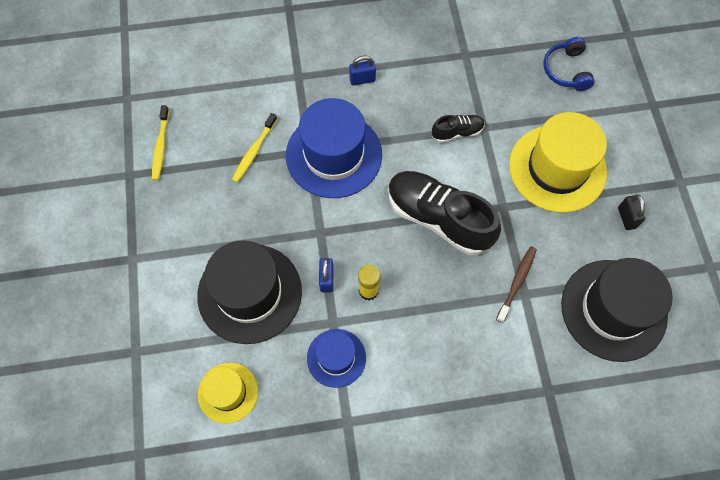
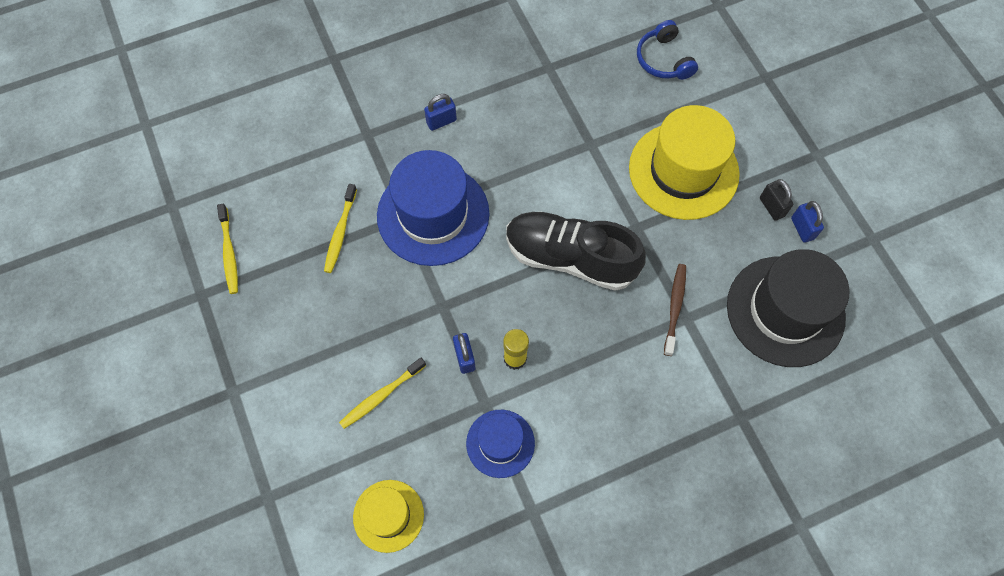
camera: 15 degrees left, 0 degrees up
(249, 293) = (381, 396): black hat -> yellow toothbrush
(457, 132) = (564, 156): black shoe -> none
(648, 243) = (802, 228): none -> blue padlock

